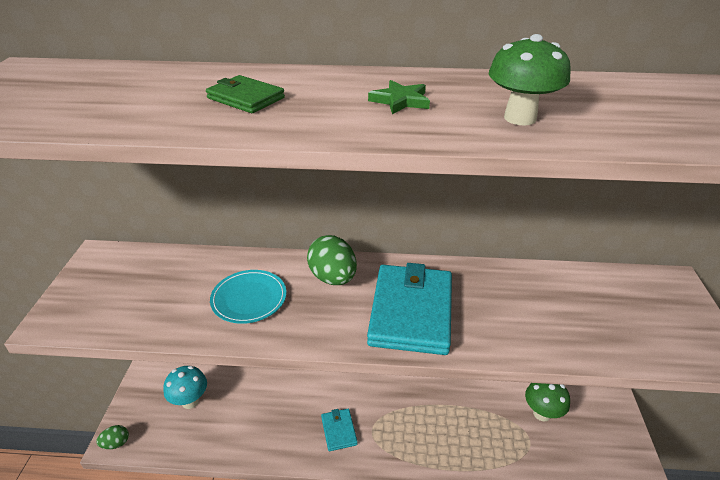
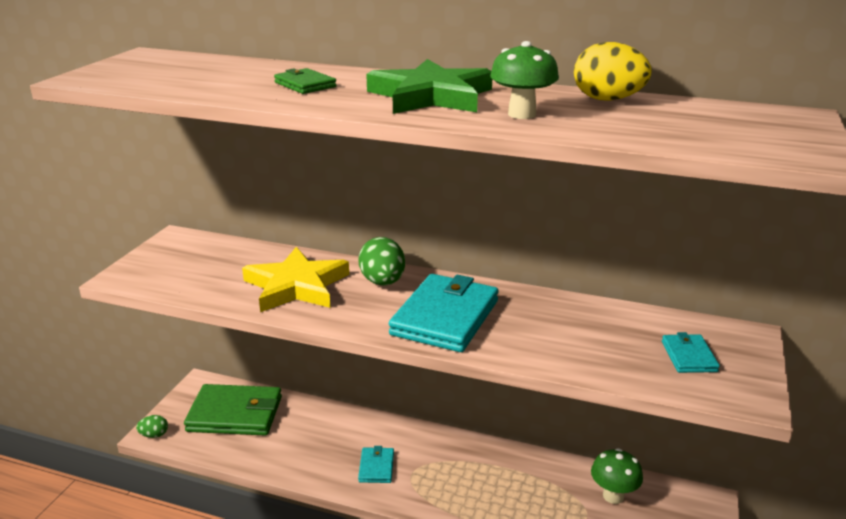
camera: 15 degrees right, 10 degrees down
(190, 401) = (235, 414): turquoise mushroom -> green wallet
(249, 298) = (296, 286): turquoise plate -> yellow star
(400, 101) = (430, 96): green star -> green star, size x2.34
(582, 86) = (607, 100): none -> yellow egg
(642, 317) = (688, 356): none -> turquoise wallet

